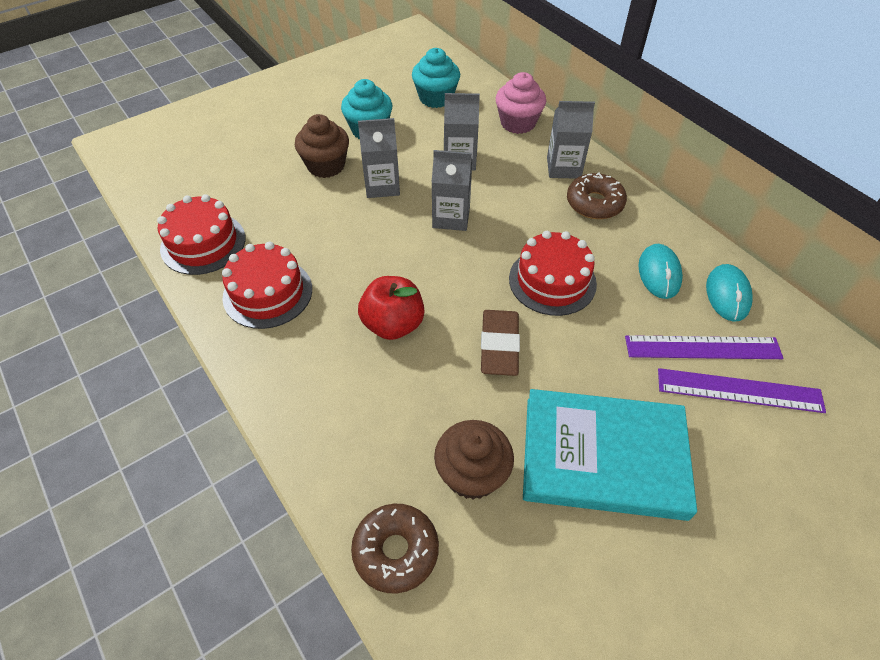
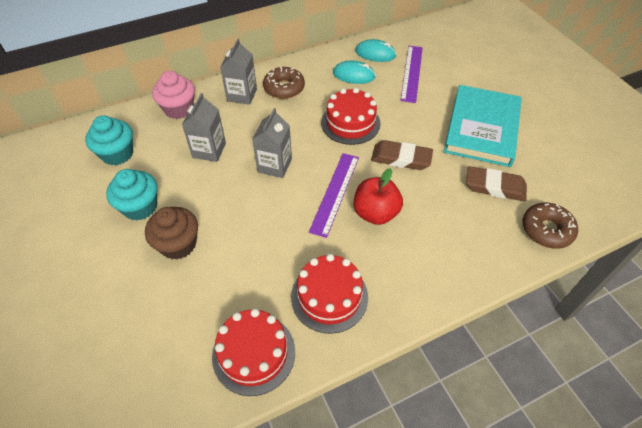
camera: 80 degrees left, 0 degrees up
(382, 186) = (222, 205): grey carton -> none
(472, 474) = (495, 187): brown cupcake -> brown eraser
(739, 390) = (441, 68): purple ruler -> purple ruler (335, 193)

